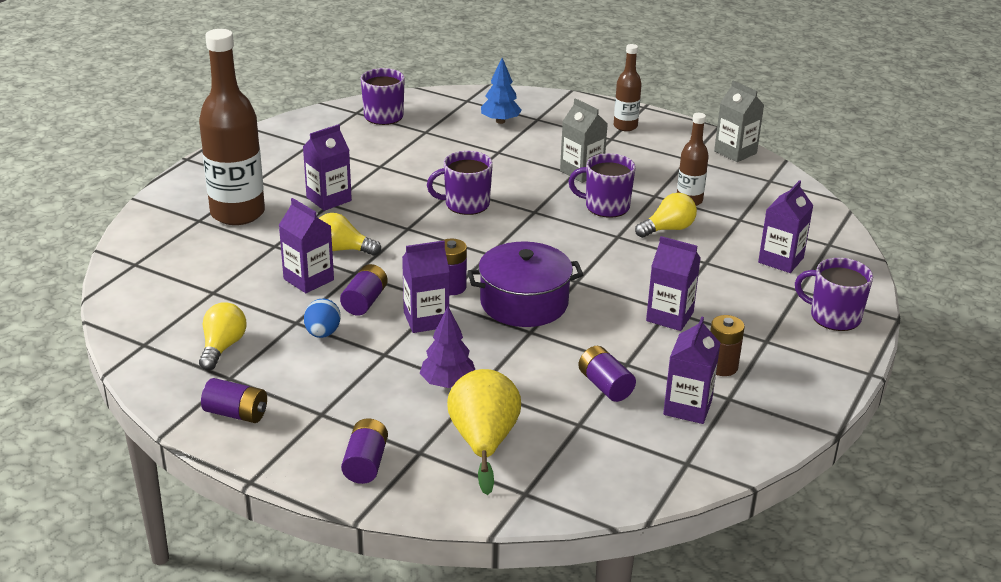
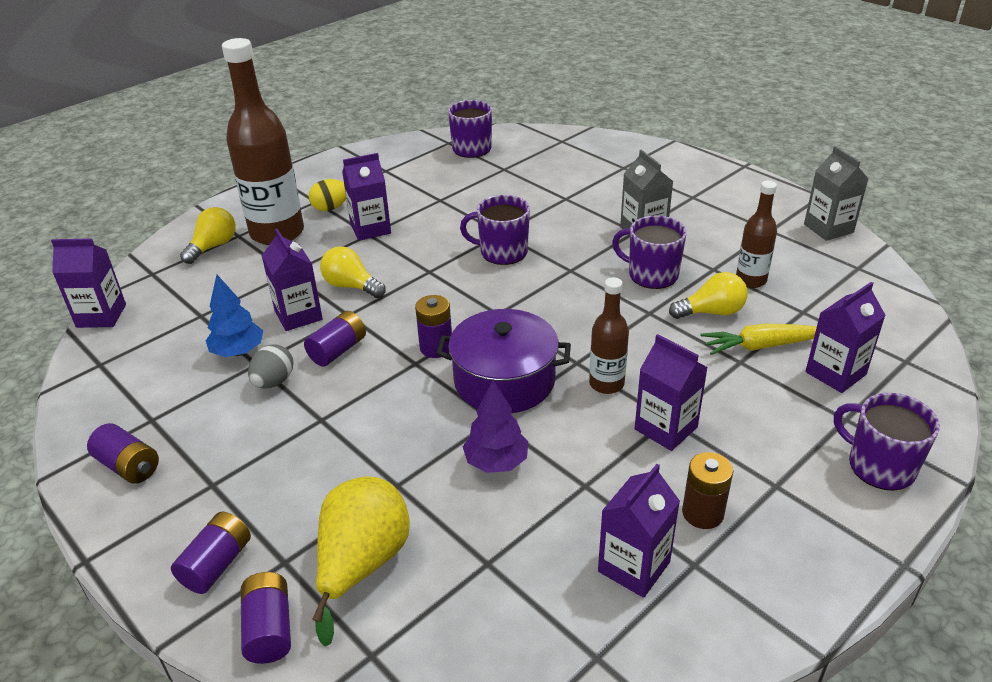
camera: 20 degrees right, 5 degrees up
(222, 347) = (168, 381): yellow light bulb -> yellow light bulb (213, 246)
(276, 185) = (330, 208): none -> yellow egg
(322, 333) = (274, 382): blue egg -> grey egg
(426, 319) = (388, 383): purple carton -> purple carton (101, 316)
(448, 383) = (366, 472): purple tree -> purple tree (496, 462)
(500, 121) = (584, 166): blue tree -> blue tree (238, 352)
(605, 386) = (545, 512): purple battery -> purple battery (269, 629)
(625, 126) = (714, 185): brown bottle -> brown bottle (606, 384)
(717, 249) = (761, 346): none -> yellow carrot

